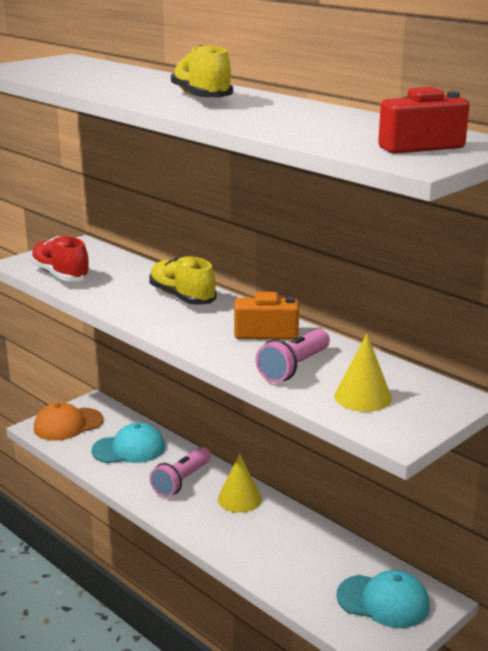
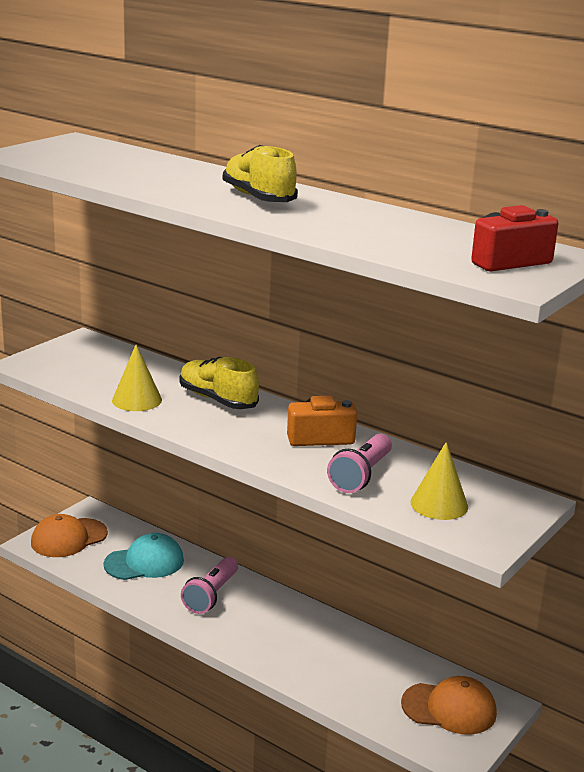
camera: 10 degrees left, 0 degrees up
(60, 275) = (75, 377): red shoe -> none
(239, 499) = (277, 611): yellow cone -> yellow cone (137, 400)
(383, 601) = (449, 708): turquoise cap -> orange cap

